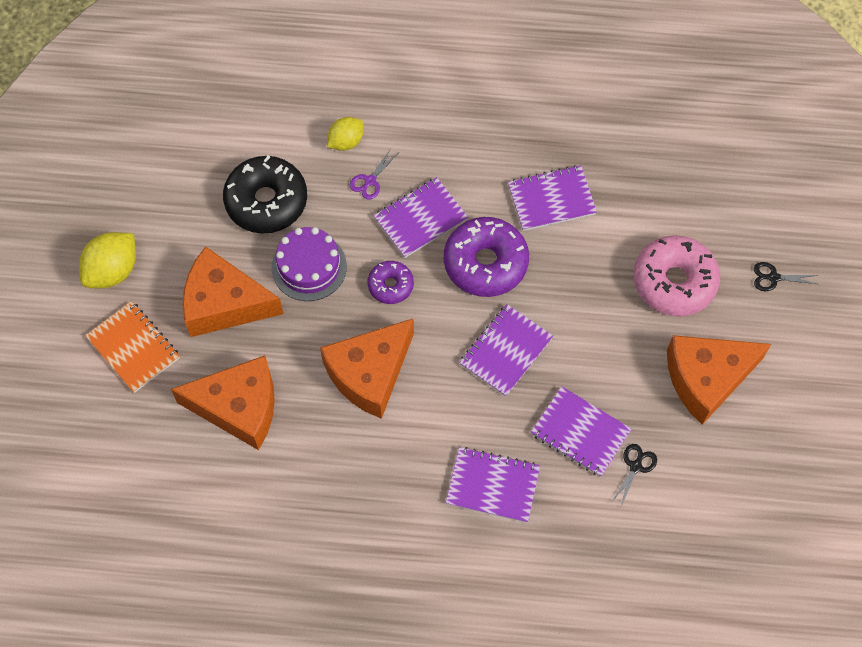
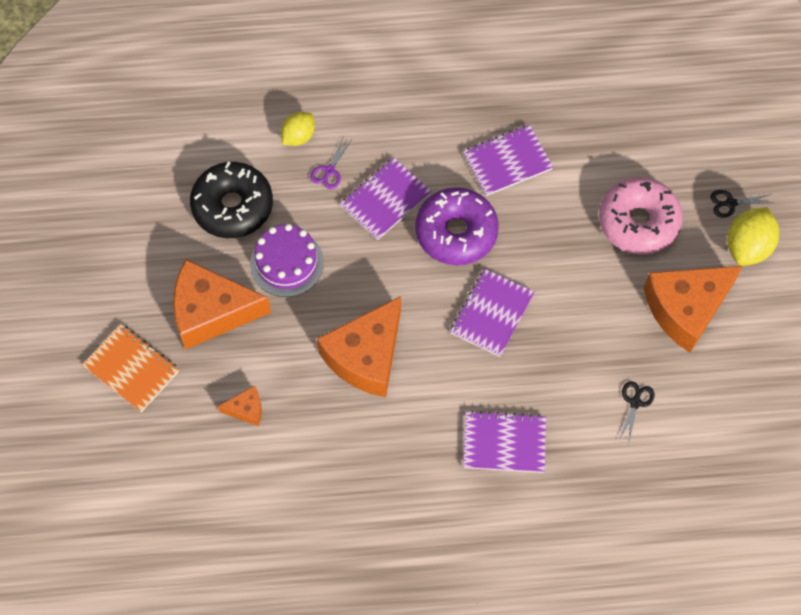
camera: 10 degrees left, 0 degrees up
(113, 271) = (95, 297): yellow lemon -> yellow lemon (748, 247)
(239, 407) = (246, 409): orange cheese -> orange cheese, size x0.44
(390, 285) = (369, 268): purple donut -> none
(580, 432) = (577, 379): purple notebook -> none

